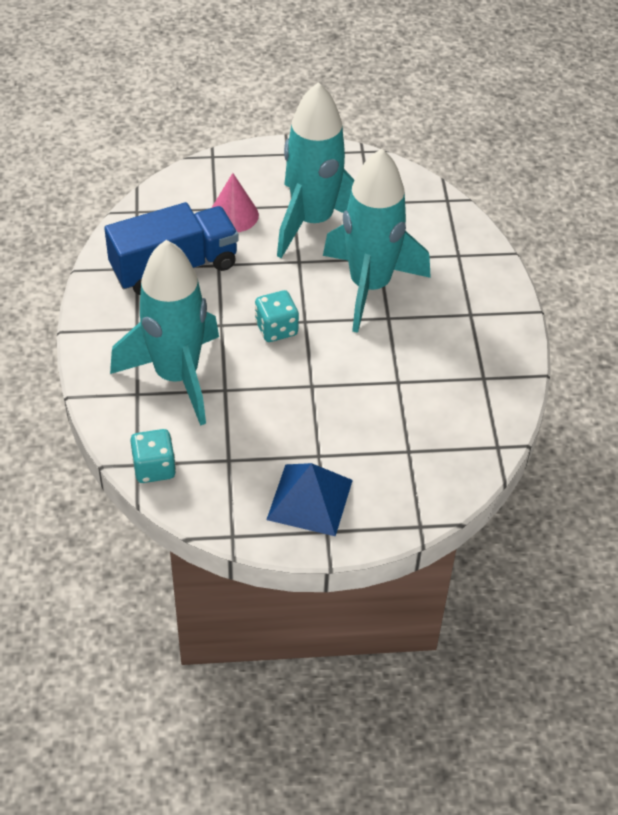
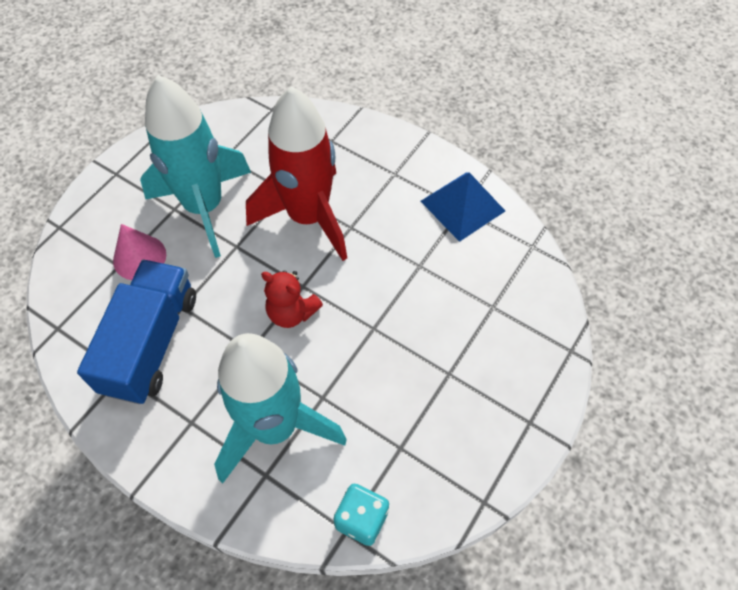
camera: 50 degrees left, 10 degrees up
(276, 329) = (292, 312): turquoise dice -> red teddy bear
(309, 499) = (489, 413): blue pyramid -> blue pyramid (462, 206)
(370, 286) = (308, 217): turquoise rocket -> red rocket

